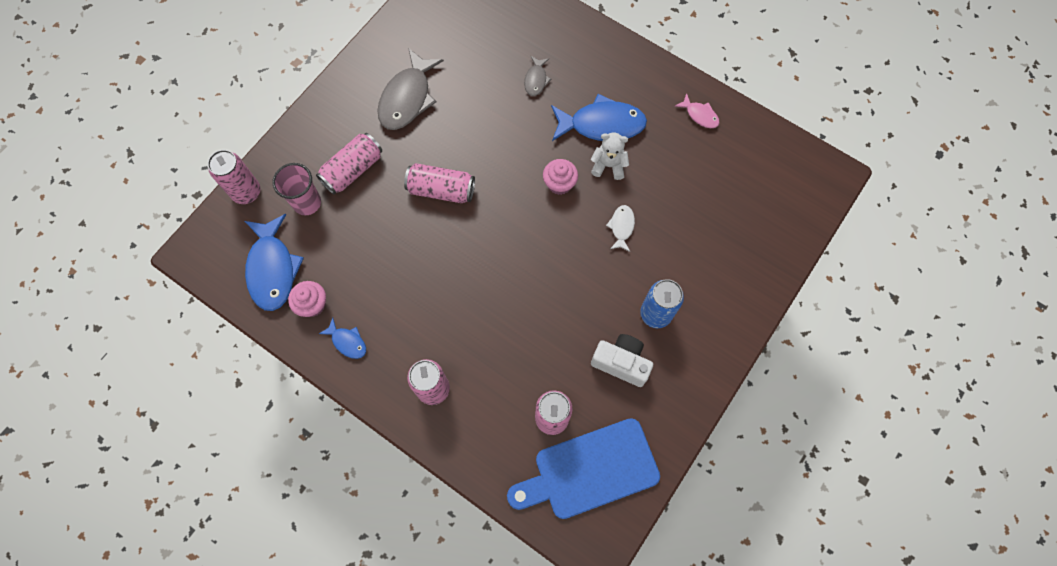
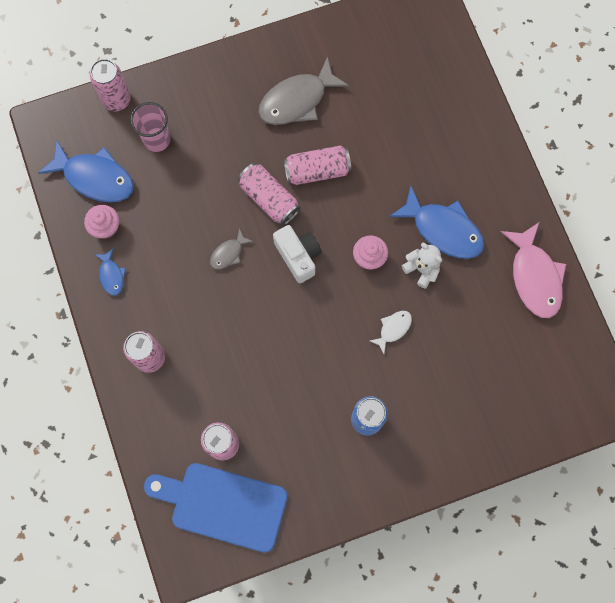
camera: 35 degrees right, 5 degrees up
(272, 269) = (95, 177): blue fish -> blue fish turned 90 degrees counterclockwise
(353, 170) = (211, 135): pink can -> pink can (317, 171)
(536, 80) = (416, 153): grey fish -> grey fish (228, 253)
(621, 363) = (309, 439): white camera -> white camera (298, 256)
(700, 115) = (534, 277): pink fish -> pink fish, size x2.02

